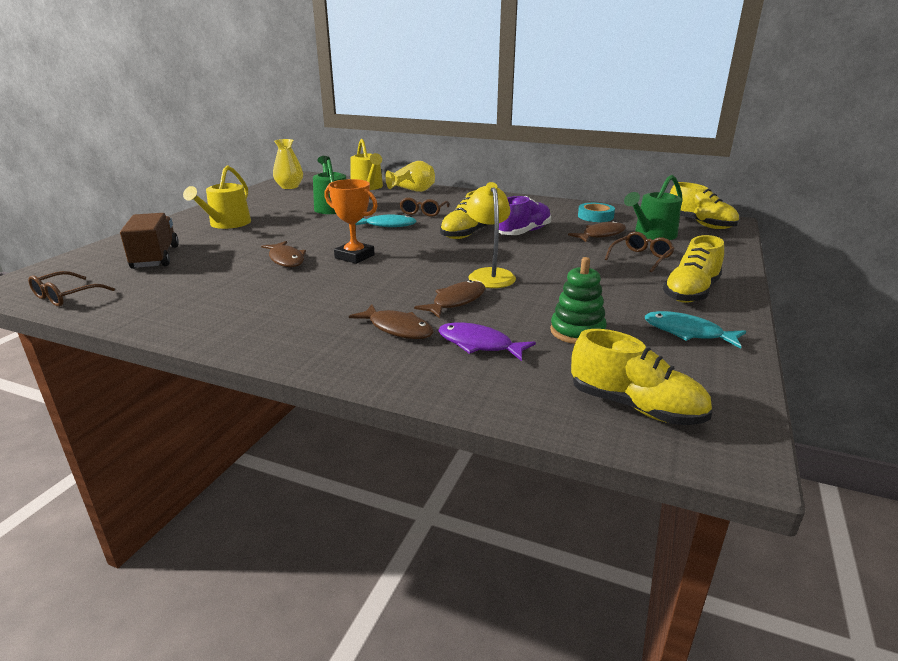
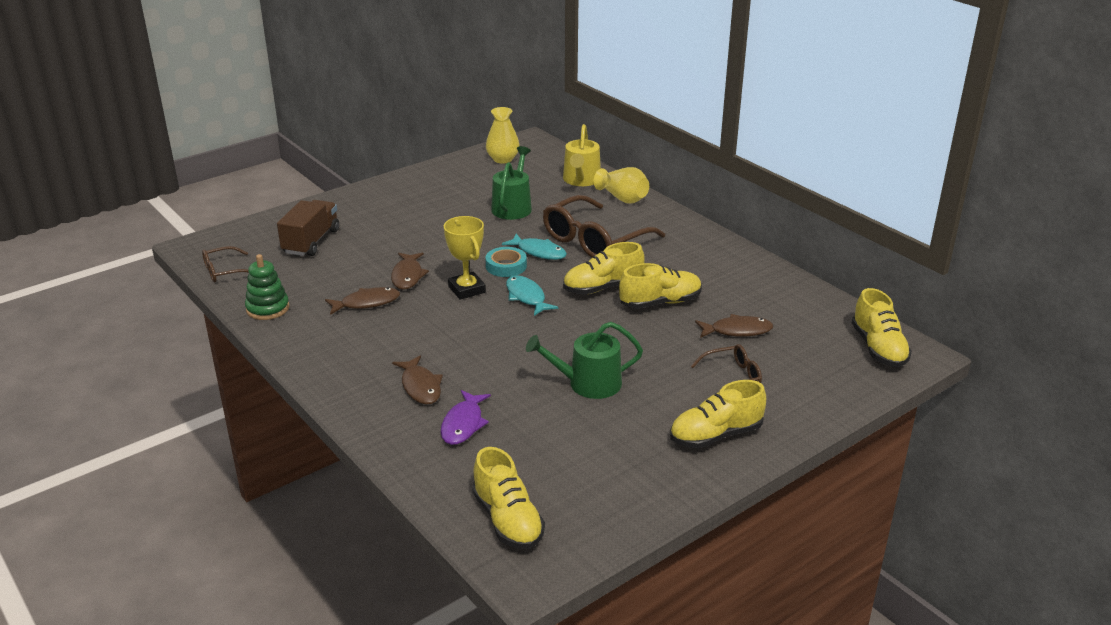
camera: 30 degrees right, 5 degrees up
(227, 224) = (398, 209): yellow watering can -> none
(354, 256) = (467, 289): orange trophy -> yellow trophy
(423, 212) = (594, 240): brown glasses -> brown glasses, size x1.99
(456, 301) = (495, 373): brown fish -> brown fish (367, 303)
(479, 344) = (463, 424): purple fish -> purple fish turned 135 degrees counterclockwise
(489, 275) = (558, 351): yellow lamp -> none
(523, 232) = (660, 302): purple shoe -> yellow shoe
(577, 332) = (553, 440): green stacking toy -> green stacking toy (267, 308)
(595, 216) = (772, 300): turquoise tape -> turquoise tape (506, 266)
(652, 235) = (794, 347): green watering can -> green watering can (588, 383)
(687, 332) = (644, 475): turquoise fish -> turquoise fish (526, 297)

